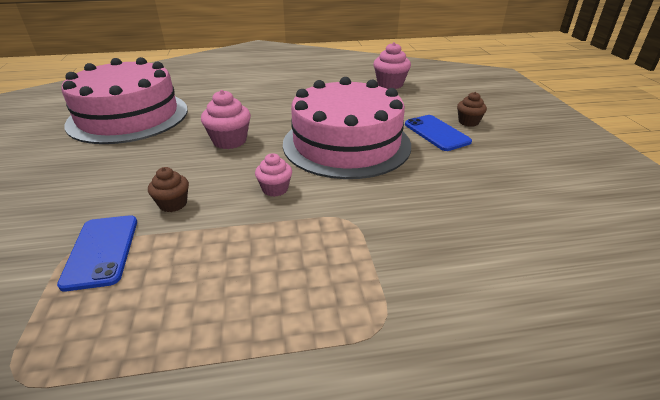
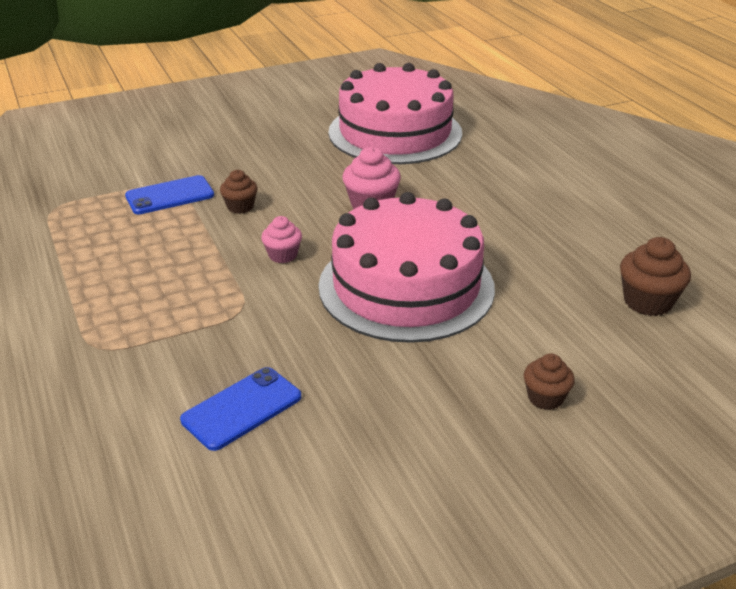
camera: 75 degrees right, 0 degrees up
(390, 84) = (647, 302): pink cupcake -> brown cupcake
(436, 133) = (482, 364): blue phone -> blue phone (242, 408)

